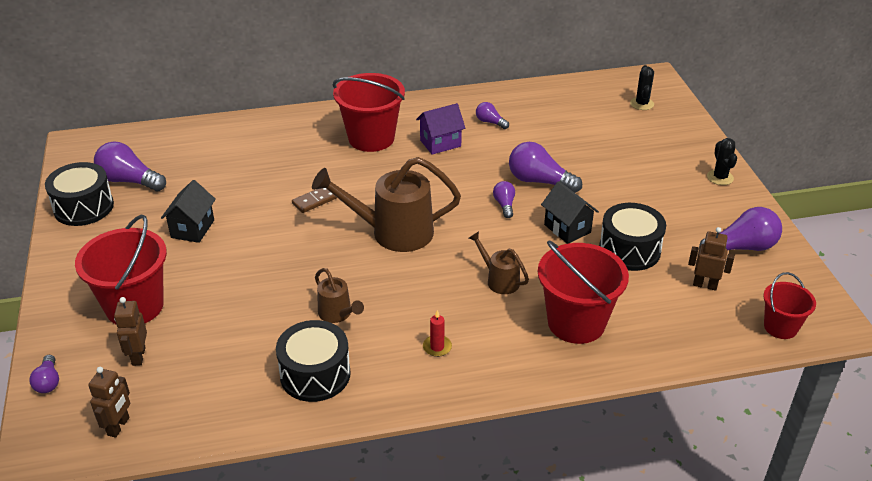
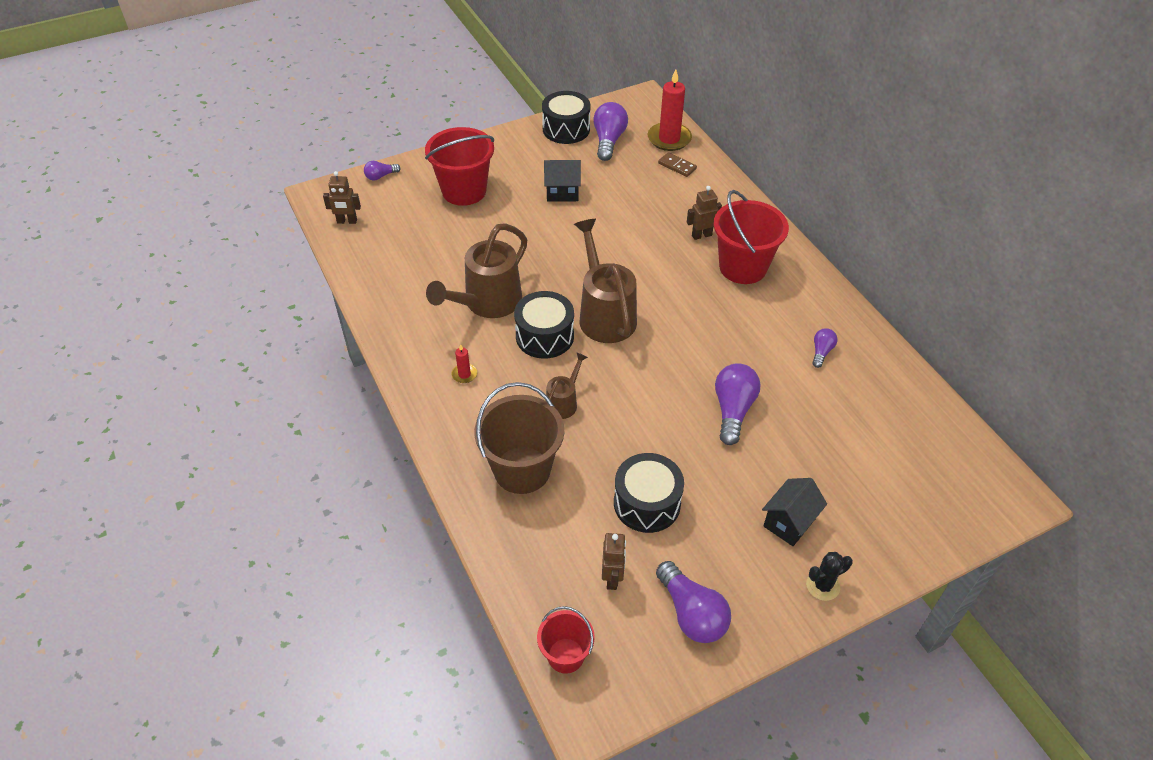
camera: 75 degrees right, 10 degrees up
(138, 356) = (414, 209): brown robot -> brown robot (701, 235)
(158, 141) = (669, 139): none -> red candle
(314, 201) = (628, 253): brown domino -> brown domino (677, 166)
(315, 374) = (416, 307): black drum -> black drum (544, 336)
(338, 314) = (487, 303): brown watering can -> brown watering can, size x1.96
(440, 143) = (761, 319): purple house -> none
(504, 205) = (680, 388): purple light bulb -> none
(567, 228) = (662, 445): black house -> black house (789, 522)
(576, 323) = (522, 470): red bucket -> brown bucket
(642, 104) = (944, 490): black cactus -> none

